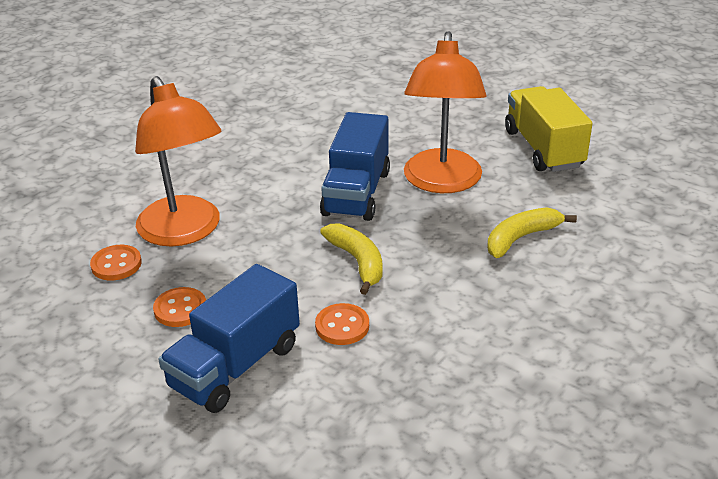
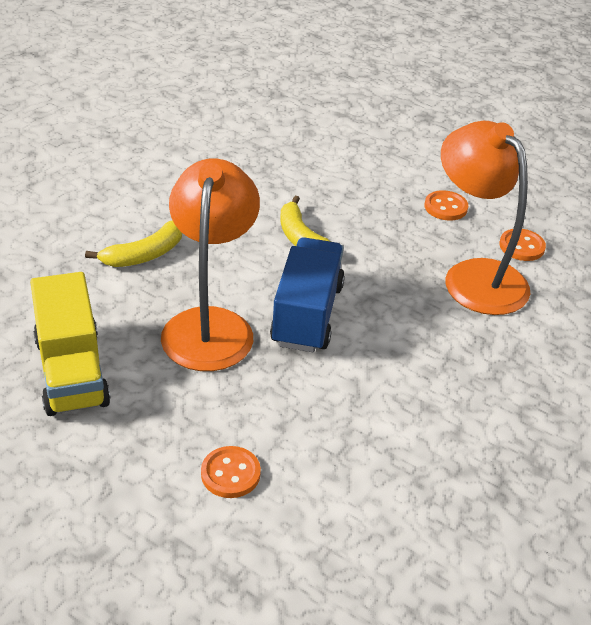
camera: 175 degrees right, 5 degrees up
(235, 366) = (387, 168): blue truck -> none
(342, 326) = (312, 189): orange button -> orange button (230, 474)

